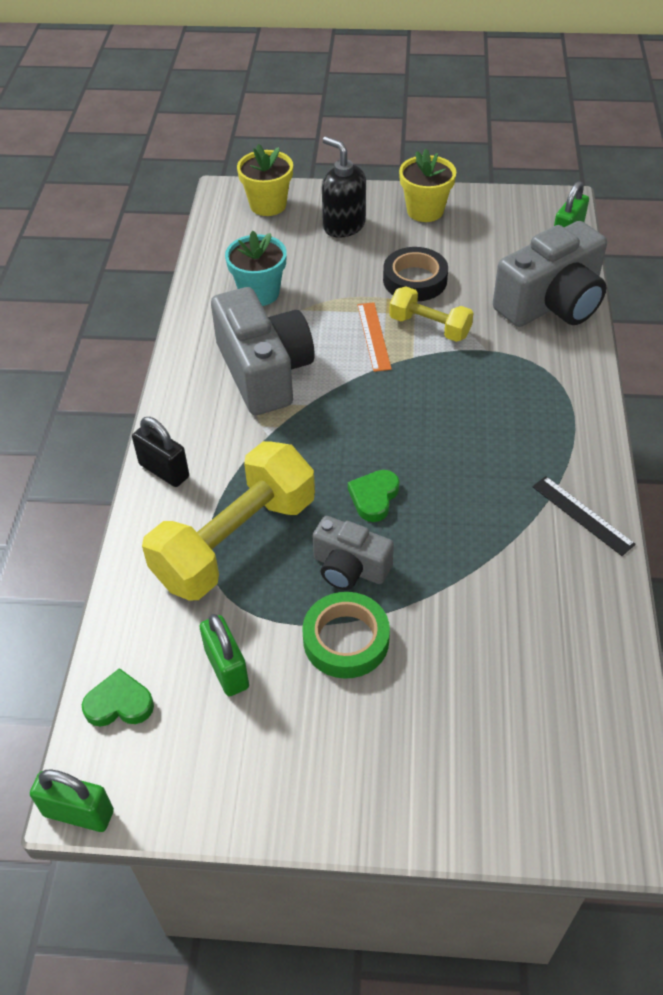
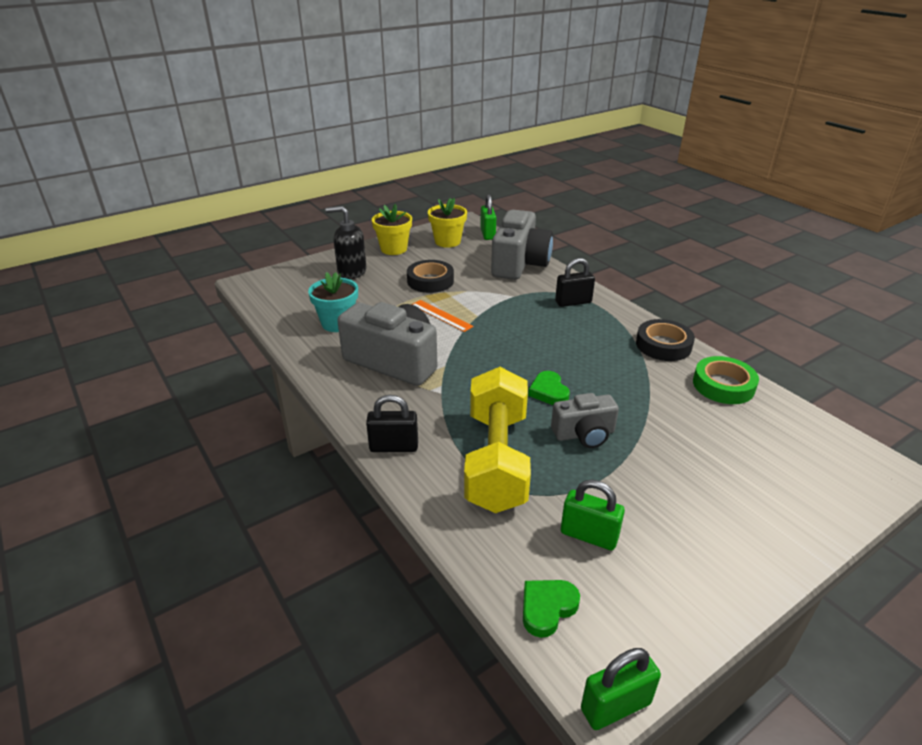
camera: 40 degrees left, 15 degrees down
(268, 205) = (286, 279): yellow flower pot -> yellow flower pot (447, 241)
(346, 640) = (634, 473): green tape -> green tape (723, 385)
(429, 327) = (468, 298): yellow dumbbell -> none
(548, 395) = (573, 302): none -> black padlock
(582, 515) = (663, 345): black ruler -> black tape

